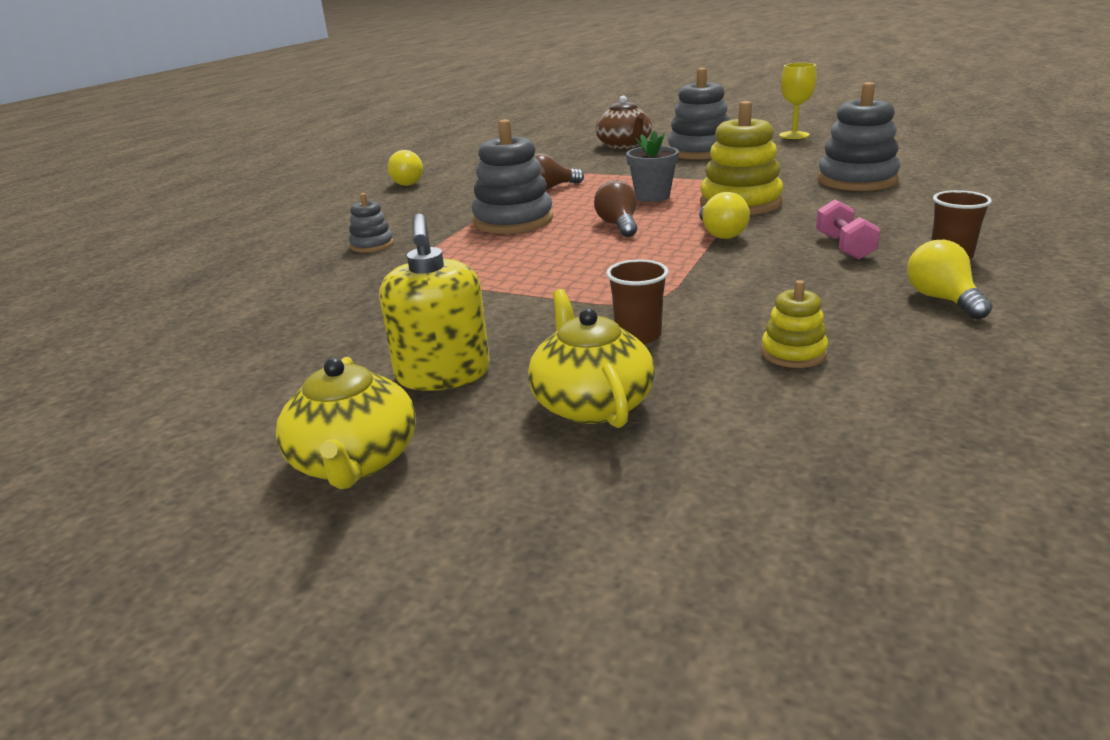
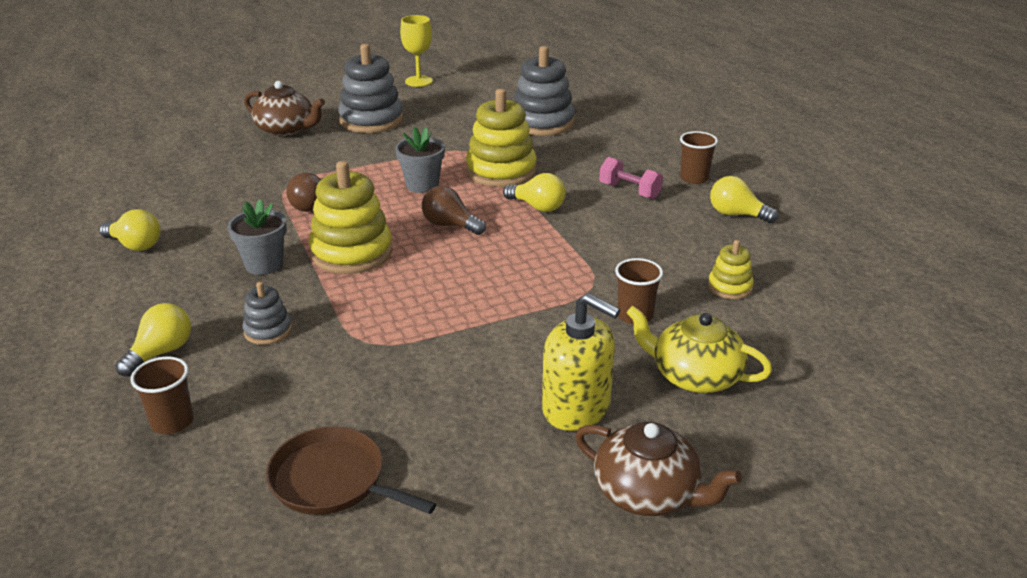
camera: 50 degrees left, 5 degrees up
(221, 336) = (333, 480): none -> brown pan
(232, 270) = (172, 422): none -> brown cup
(302, 236) = (161, 352): none -> yellow light bulb
(355, 461) = (647, 493): yellow teapot -> brown teapot
(448, 211) = (264, 264): none -> grey flower pot
(513, 221) = (352, 252): grey stacking toy -> yellow stacking toy

